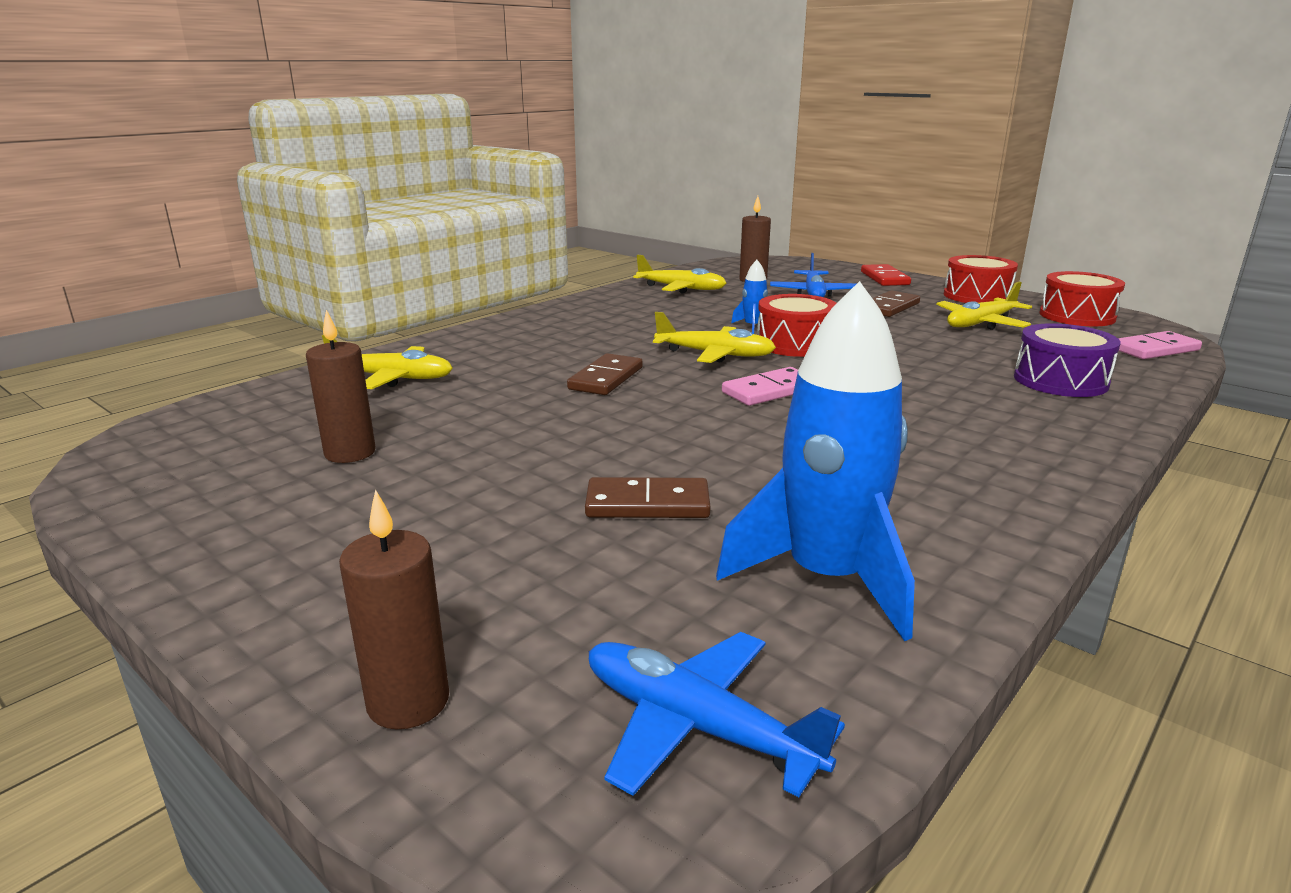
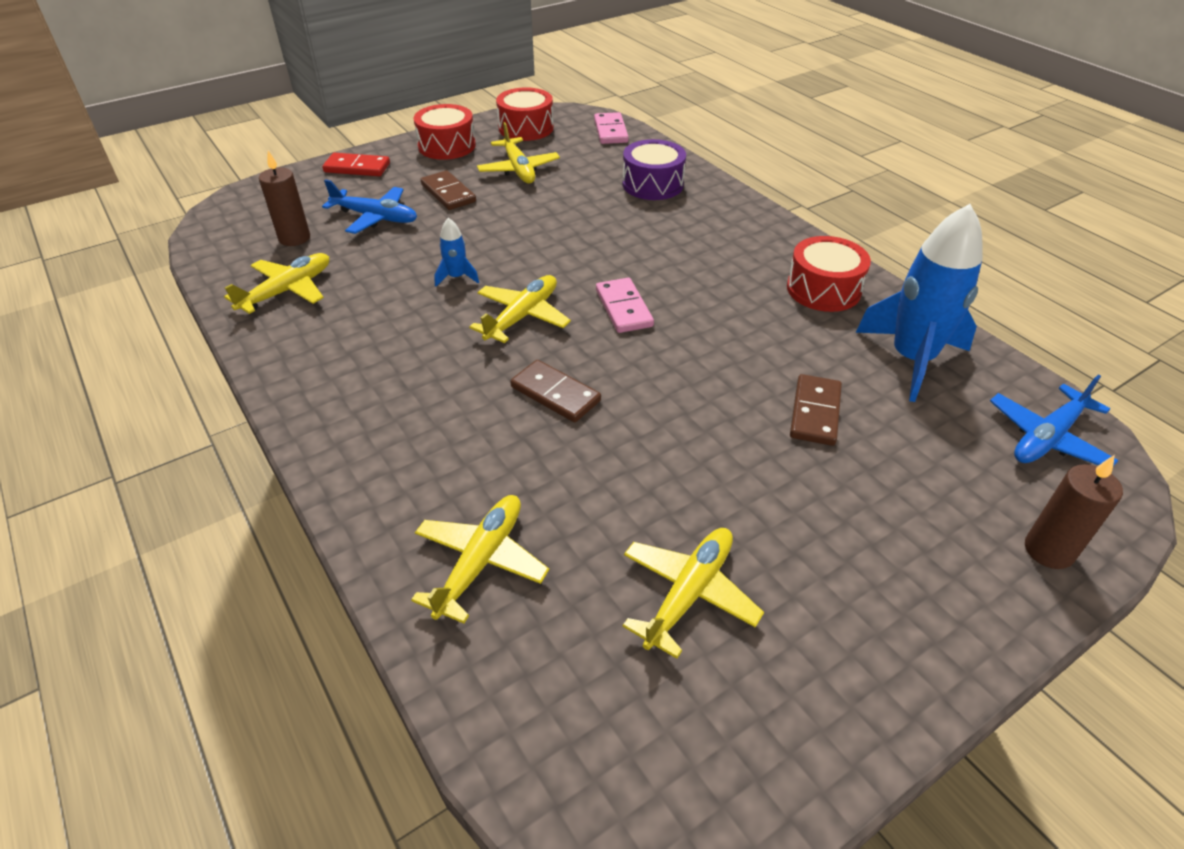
camera: 75 degrees left, 20 degrees up
(350, 453) = (688, 594): brown candle -> yellow plane
(795, 344) = (517, 267): red drum -> red drum (823, 289)

